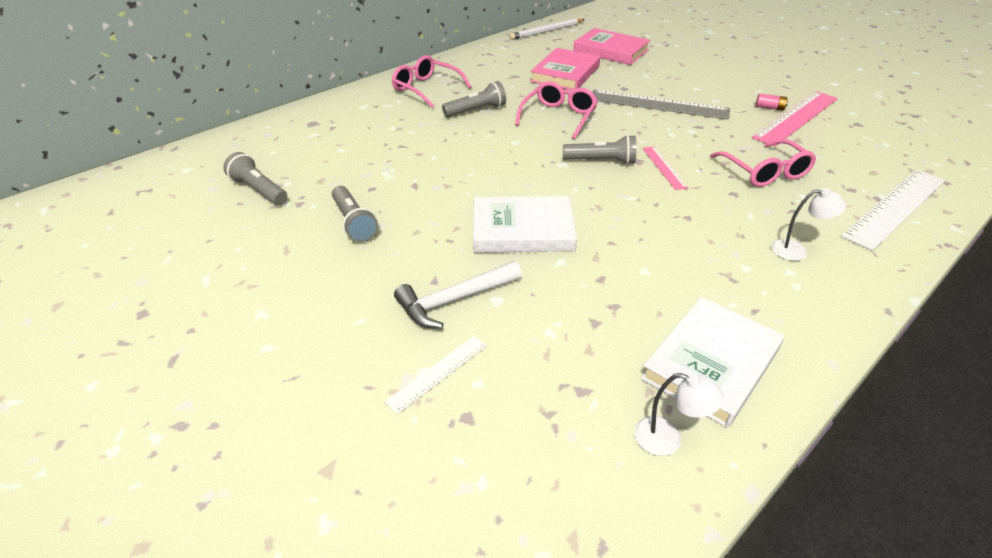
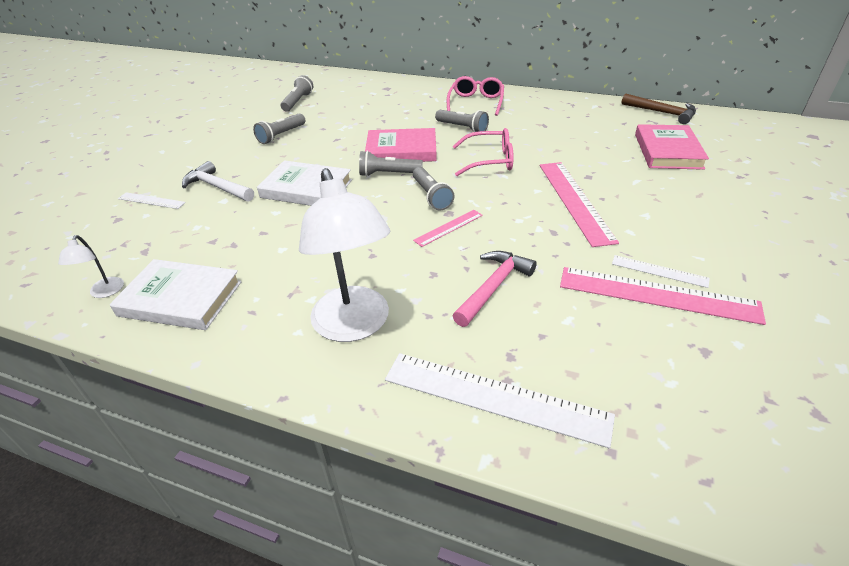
camera: 65 degrees right, 0 degrees up
(522, 230) = (306, 189): white book -> white book turned 45 degrees counterclockwise
(536, 172) = (388, 174): none -> grey flashlight
(546, 31) = (662, 113): white pencil -> brown hammer
(565, 74) = (579, 143): pink book -> pink book (401, 150)
(658, 104) = (574, 201): grey ruler -> pink ruler
(764, 172) = (493, 287): pink glasses -> pink hammer
(769, 108) = (659, 271): pink battery -> white ruler
(796, 250) = (354, 326): white lamp -> white lamp, size x2.31

